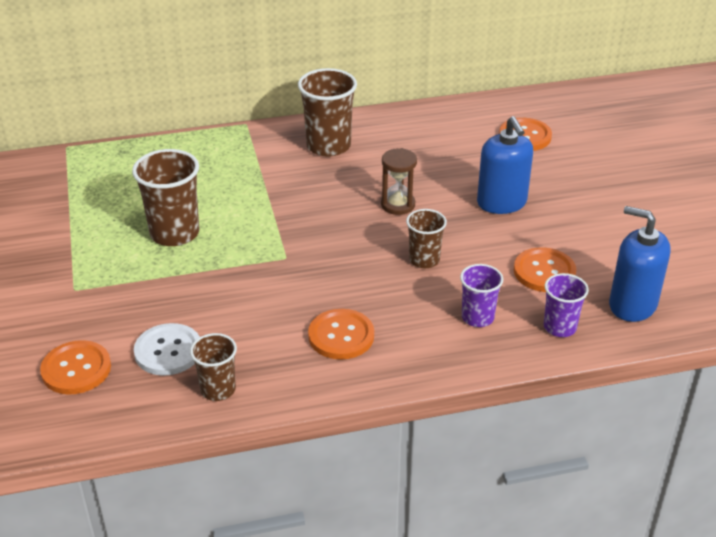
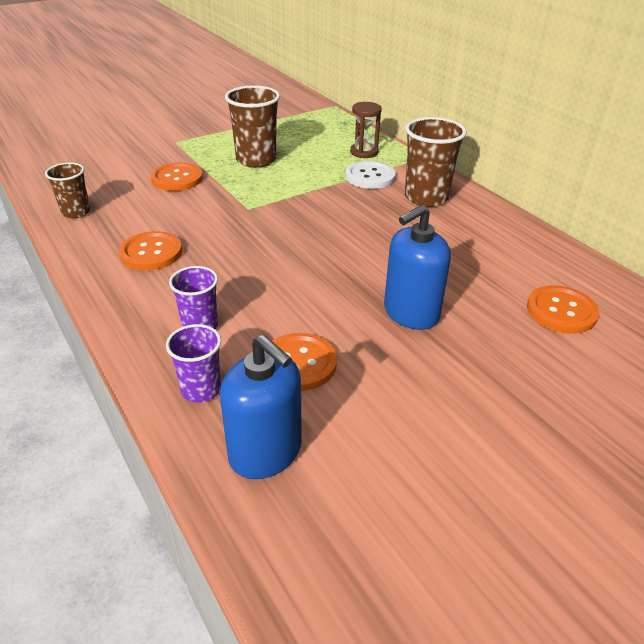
camera: 70 degrees right, 0 degrees up
(76, 369) = (92, 160): orange button -> orange button (177, 179)
(168, 351) = (116, 185): white button -> white button (370, 177)
(398, 205) = (360, 248): brown hourglass -> brown hourglass (364, 152)
(424, 260) = (279, 278): brown cup -> none
(632, 305) = (265, 452): blue soap dispenser -> blue soap dispenser turned 120 degrees clockwise

